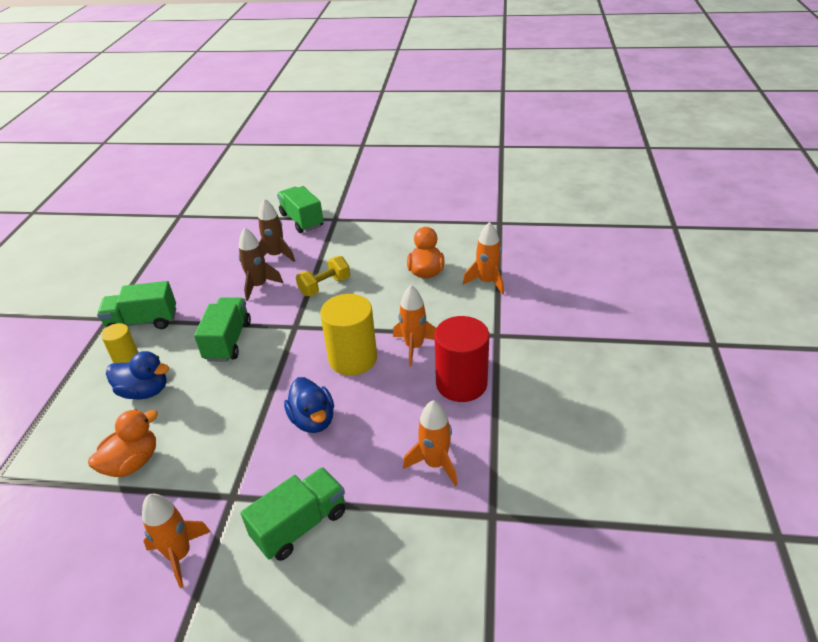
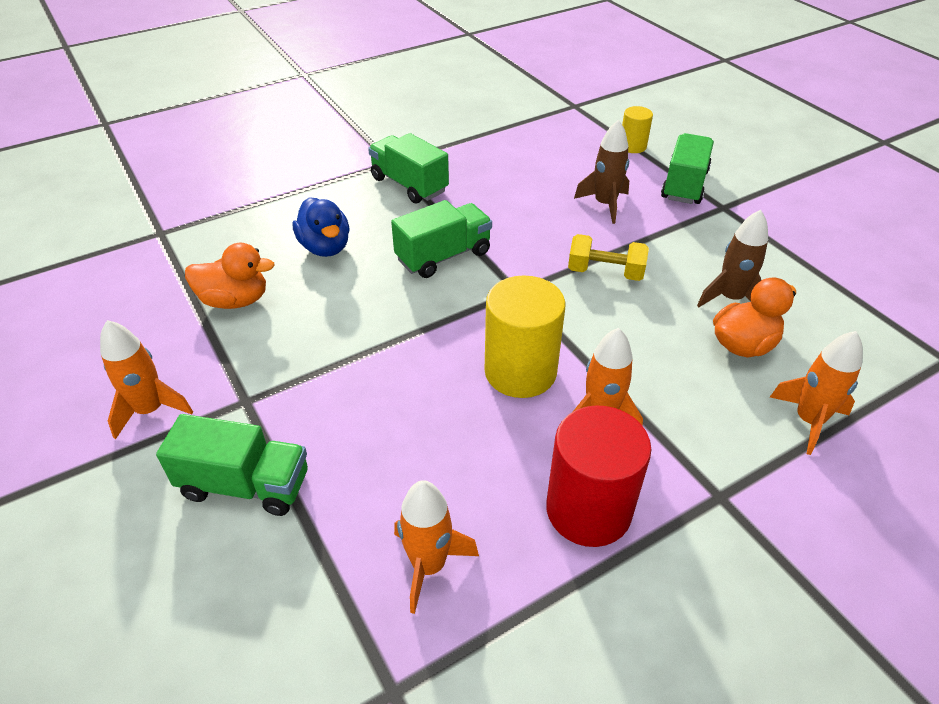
camera: 50 degrees right, 5 degrees up
(125, 357) = (356, 205): yellow cylinder -> yellow cylinder (632, 146)
(259, 286) = (544, 223): brown rocket -> brown rocket (730, 298)
(313, 420) = (397, 398): blue duck -> none

